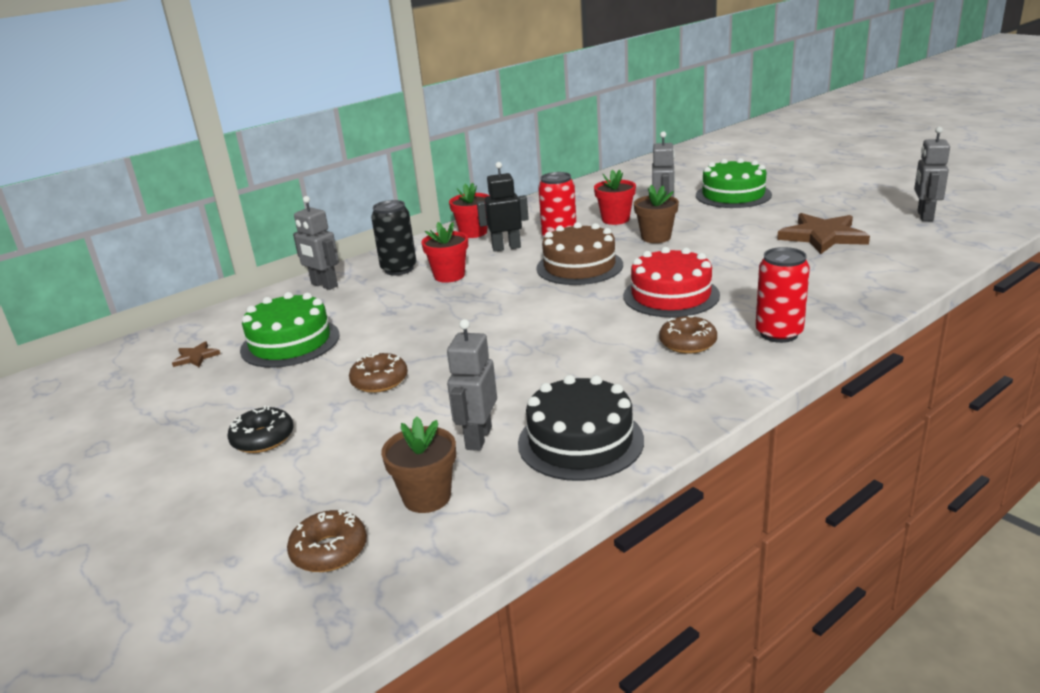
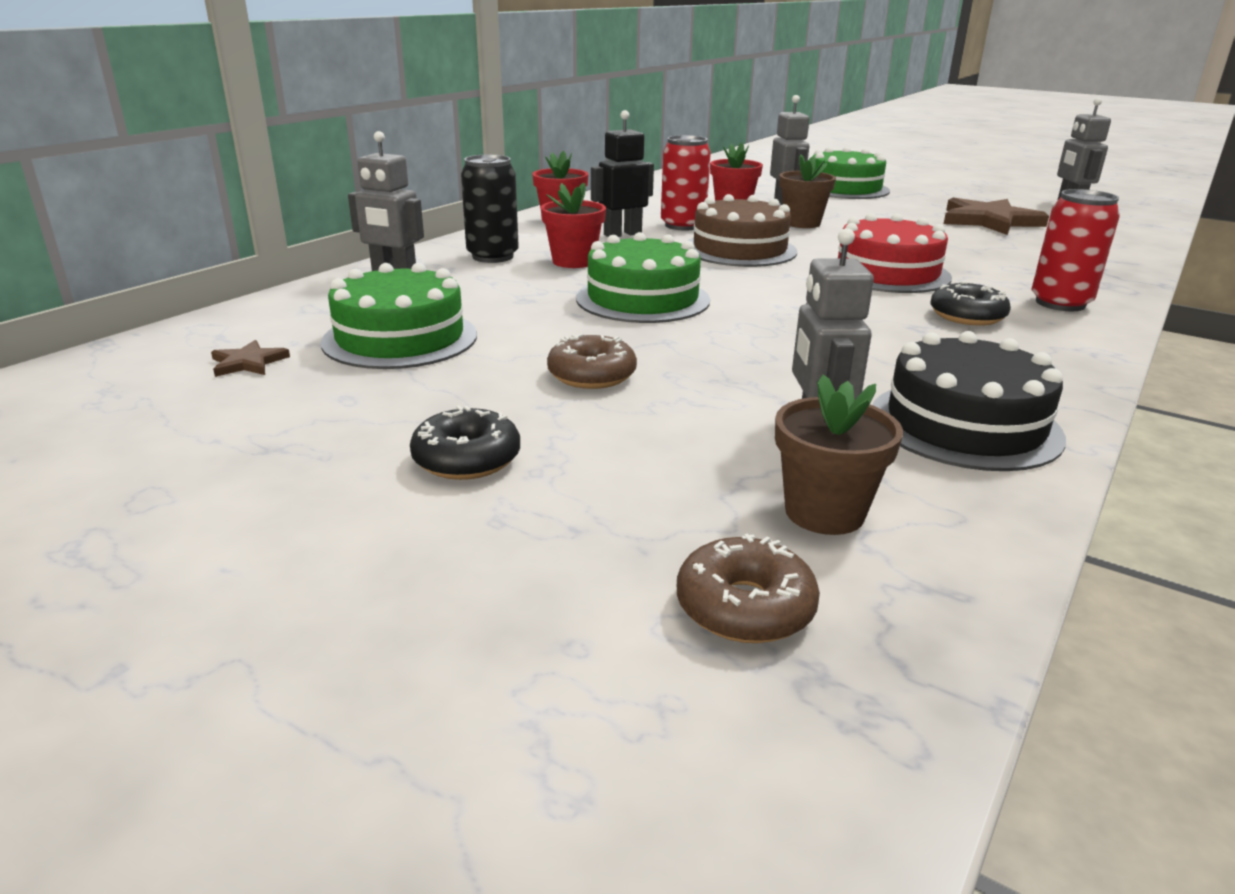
camera: 20 degrees left, 0 degrees up
(466, 315) = (642, 299): none -> green cake
(687, 343) = (967, 316): brown donut -> black donut

